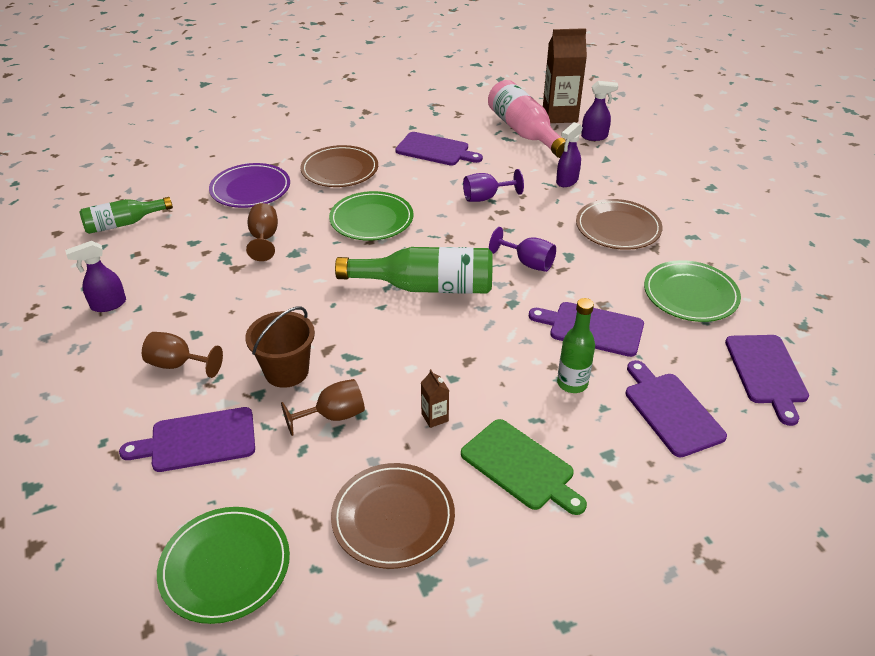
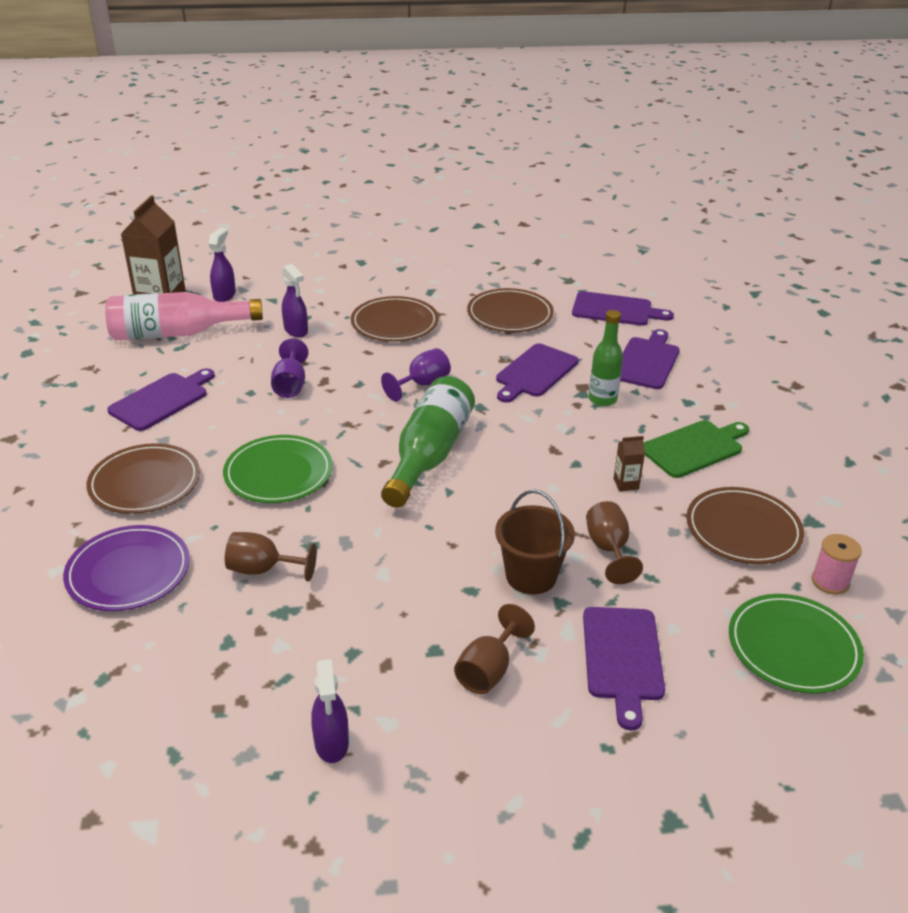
camera: 75 degrees left, 5 degrees down
(124, 223) = (123, 723): green bottle -> none
(328, 600) = (830, 581): none -> pink spool
(671, 411) = (647, 361): purple cutting board -> purple cutting board turned 120 degrees clockwise
(690, 294) = (510, 314): green plate -> brown plate

